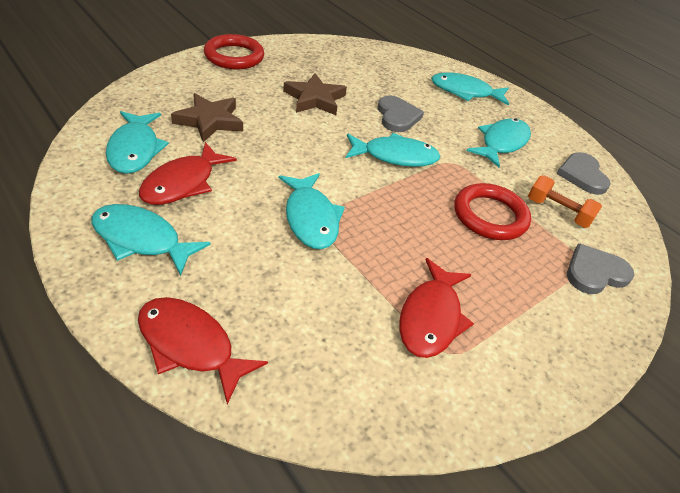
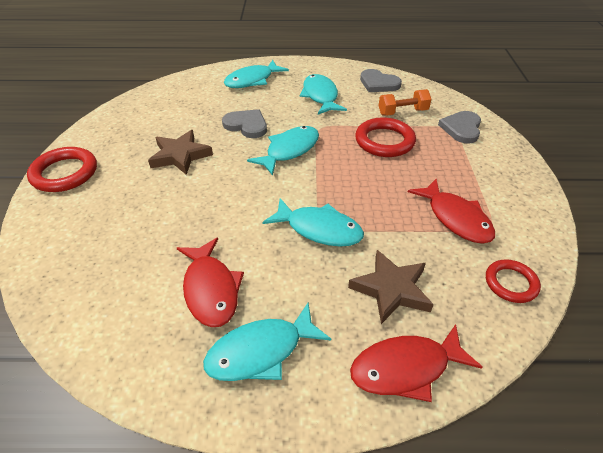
camera: 45 degrees left, 0 degrees up
(135, 149) = (130, 305): turquoise fish -> none
(209, 121) = (142, 233): brown star -> brown star (391, 289)
(376, 401) = (511, 283): none -> red ring

